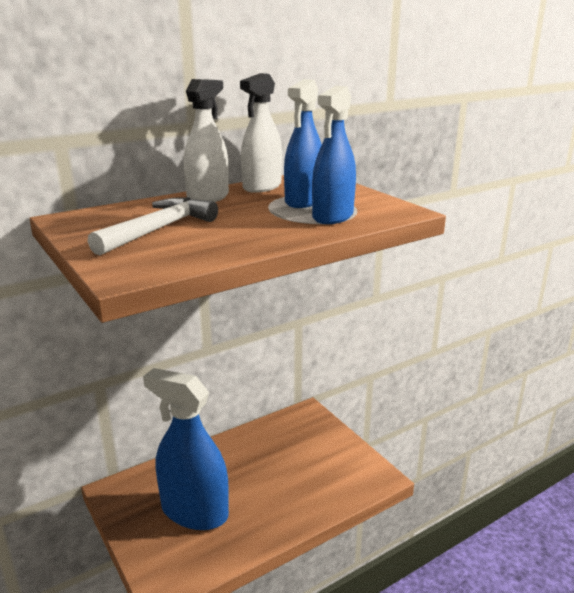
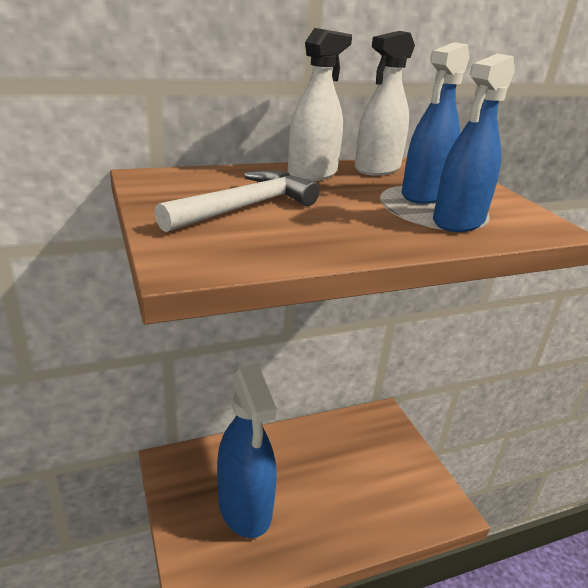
camera: 10 degrees right, 5 degrees up
(194, 511) = (245, 506): blue spray bottle -> blue spray bottle turned 150 degrees counterclockwise

